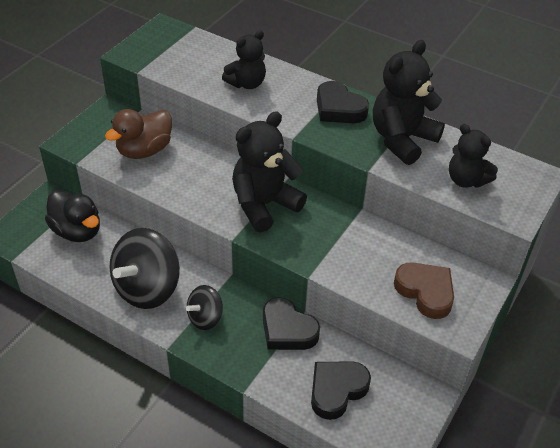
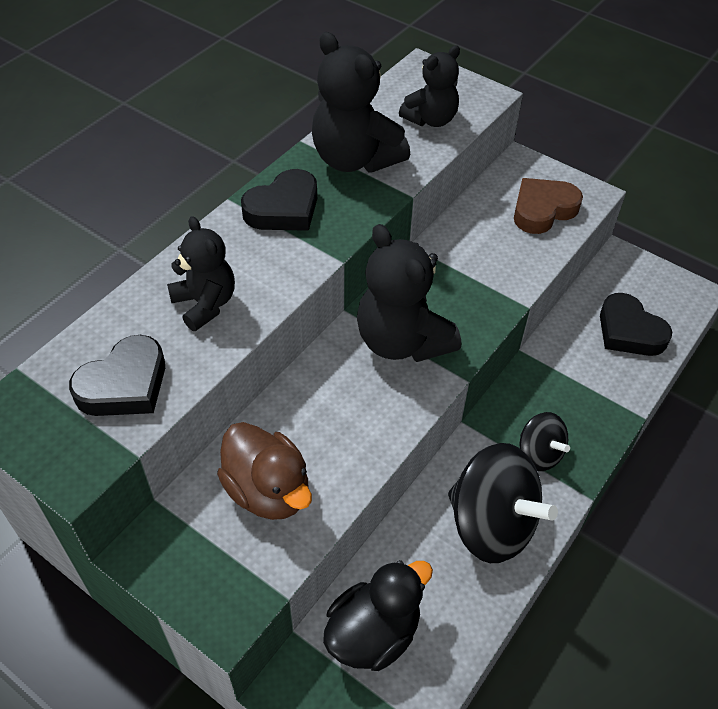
camera: 85 degrees left, 5 degrees up
(287, 330) = (551, 368): black heart -> black heart (124, 385)

